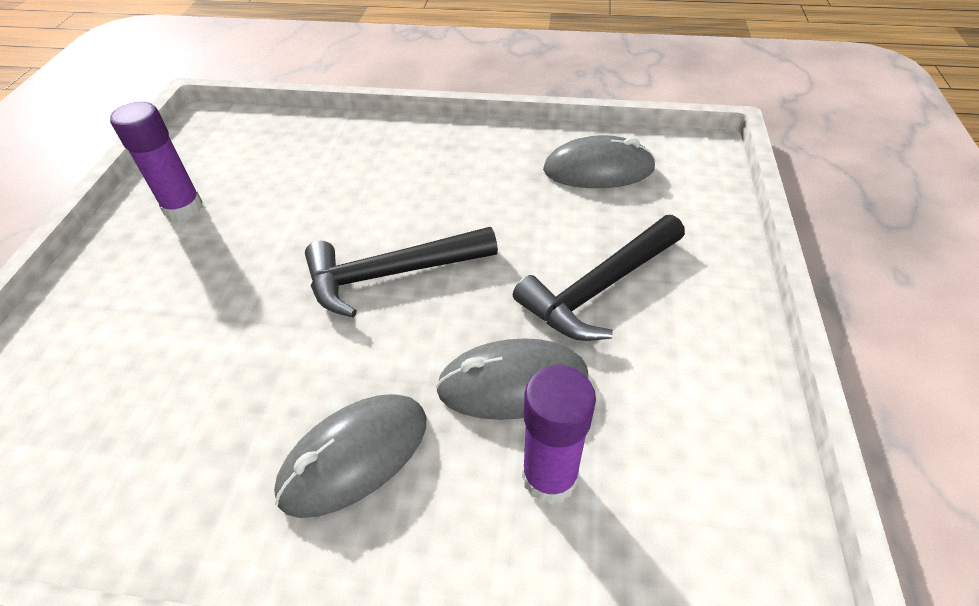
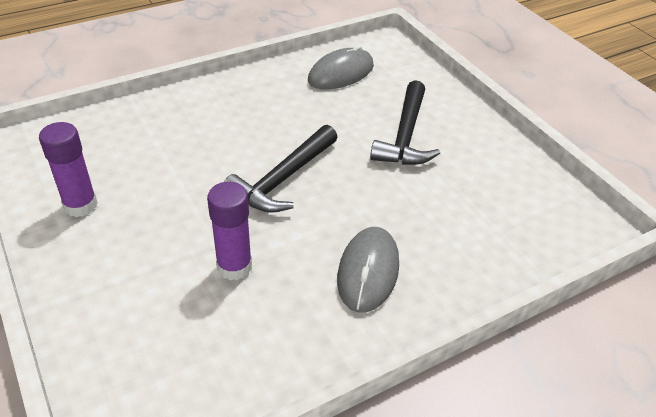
camera: 40 degrees left, 5 degrees down
(512, 383) = (409, 199): grey mouse -> none
(549, 477) = (468, 229): purple glue stick -> purple glue stick (234, 267)

